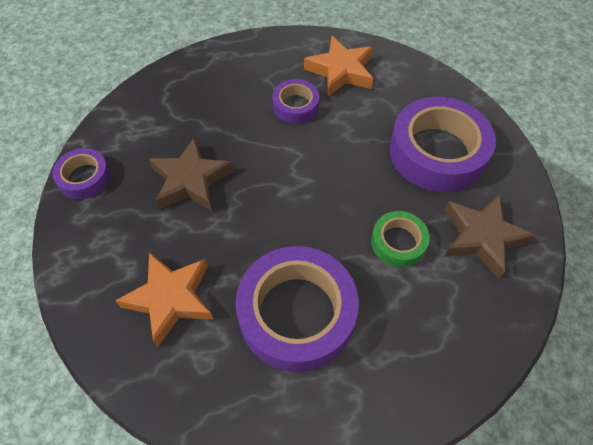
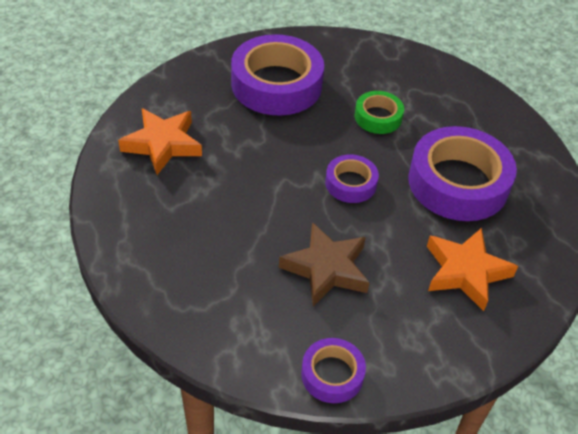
camera: 95 degrees left, 10 degrees down
(295, 106) = (215, 182): purple tape -> purple tape (350, 183)
(481, 237) = (365, 69): brown star -> none

